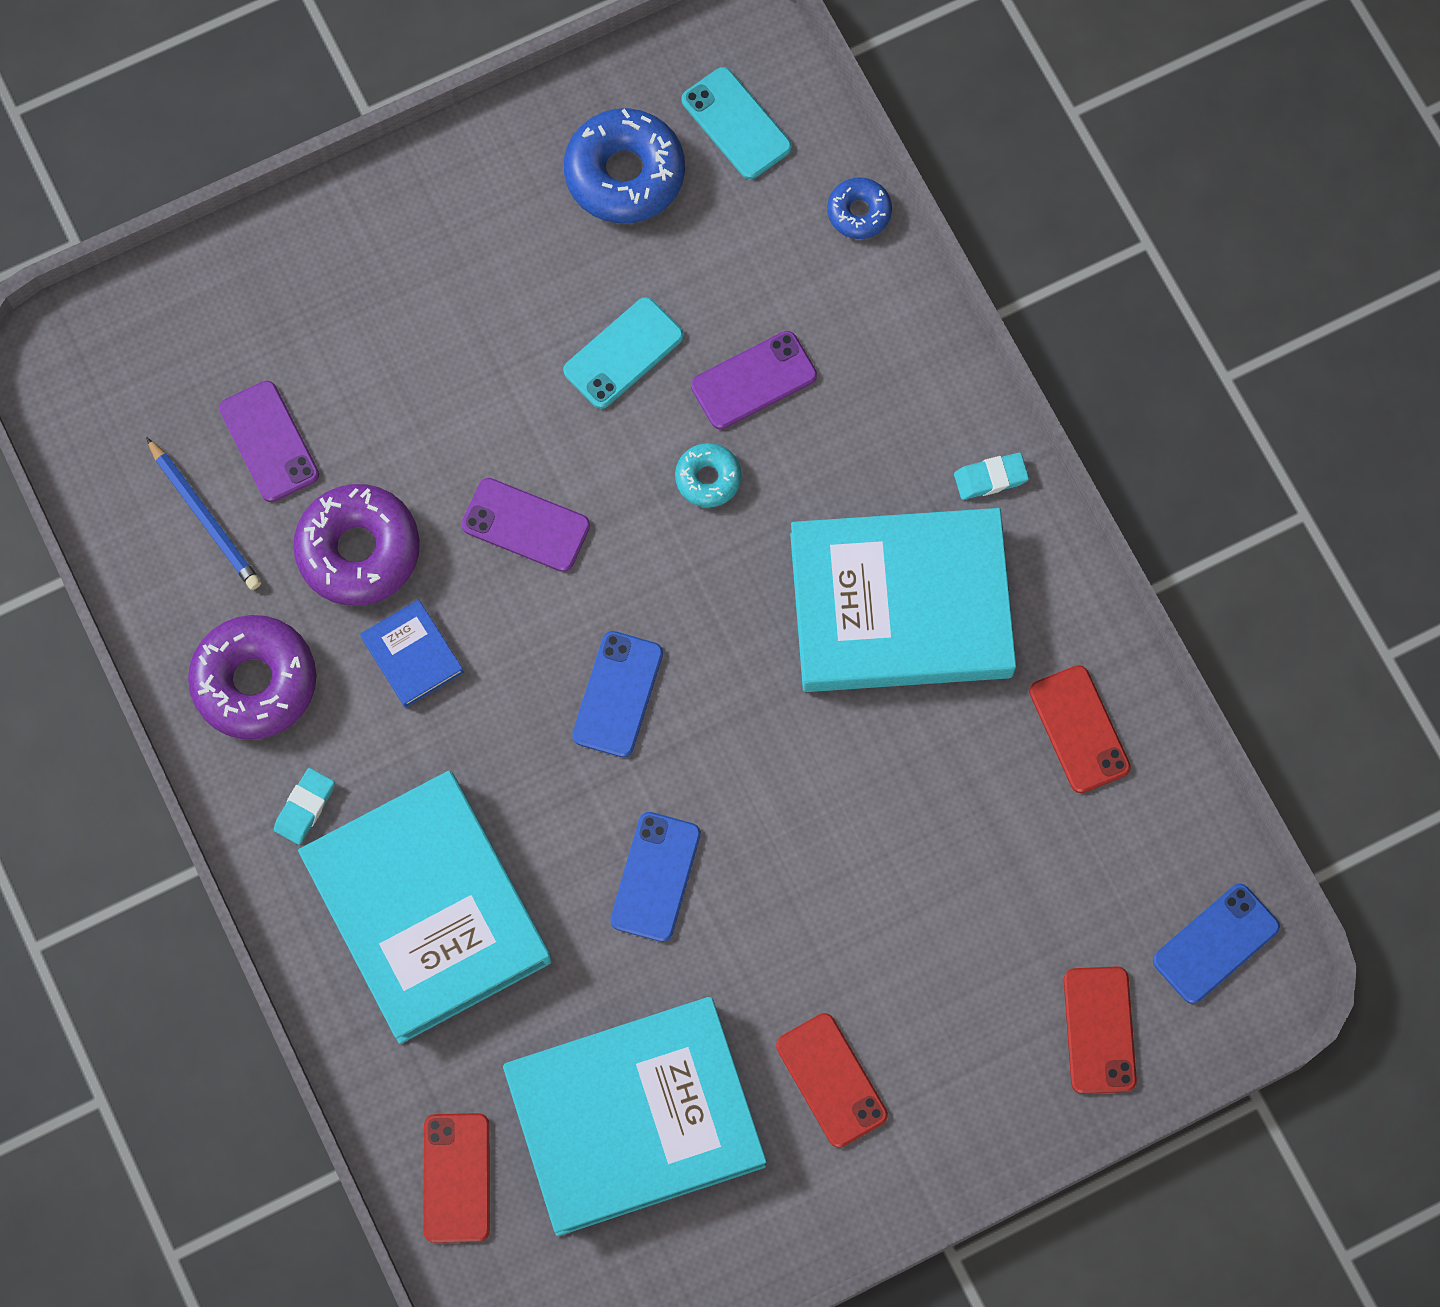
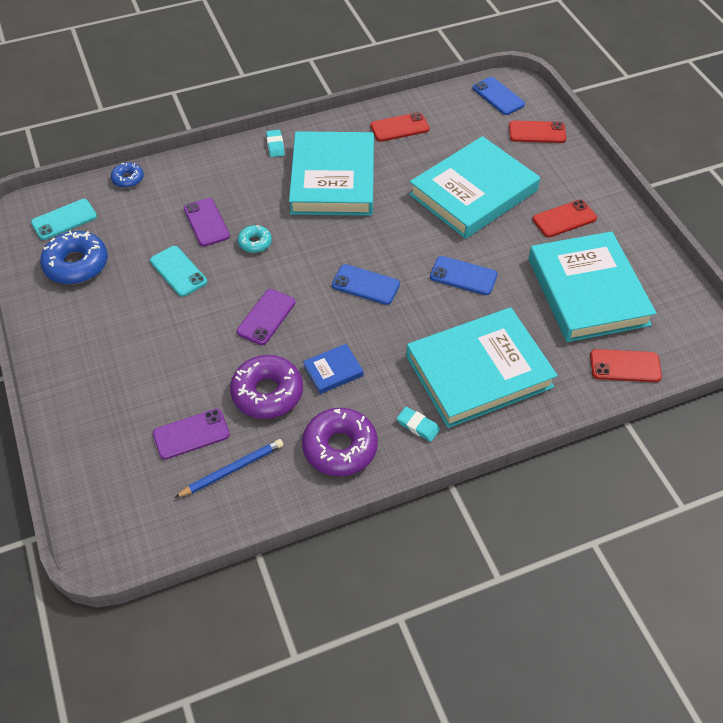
camera: 85 degrees left, 20 degrees down
(890, 892) = (473, 192): none -> turquoise book

